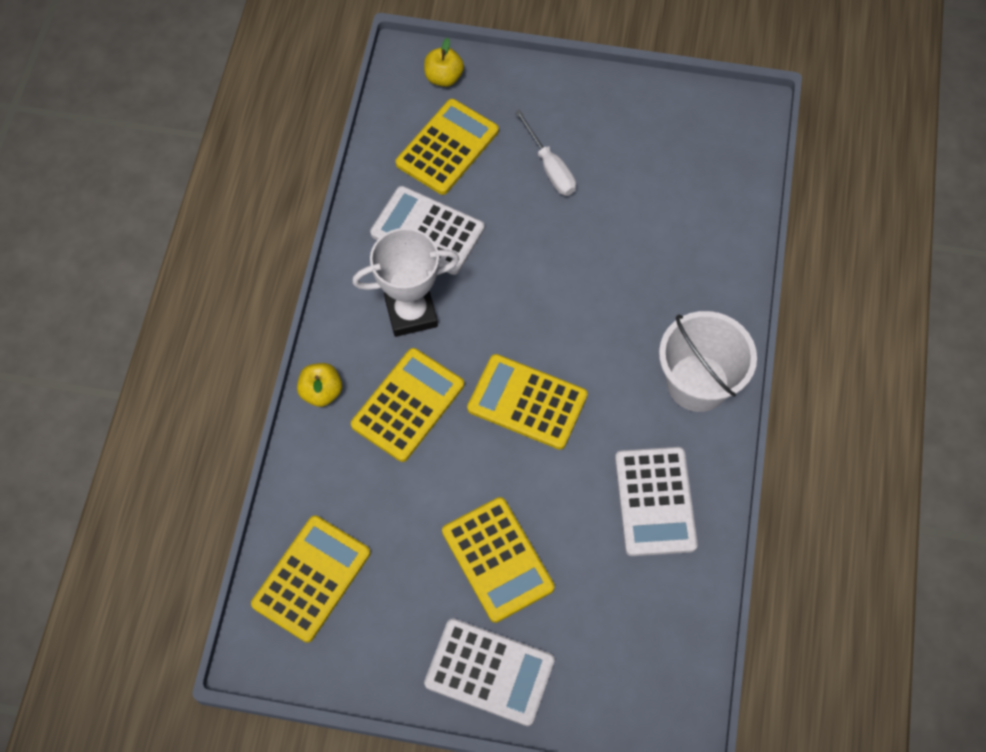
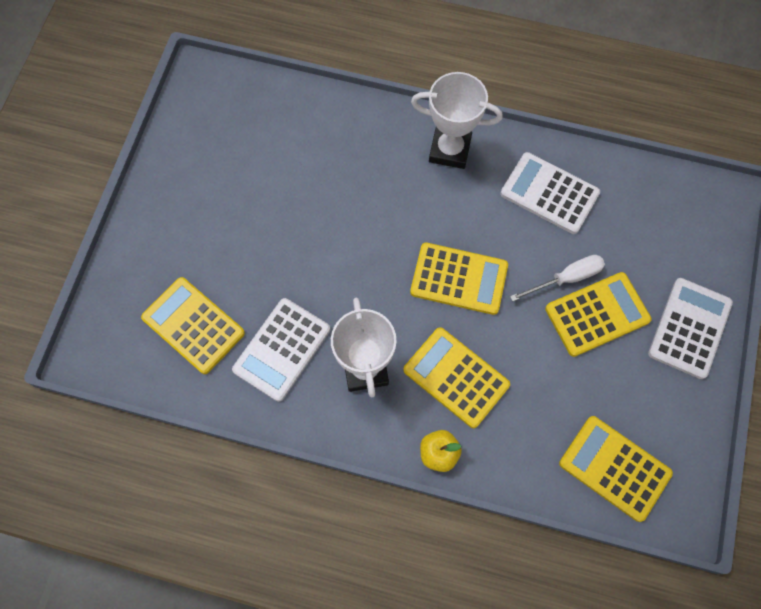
camera: 85 degrees left, 5 degrees up
(444, 77) = (113, 323): yellow apple -> none
(527, 402) = (459, 279): yellow calculator -> yellow calculator turned 105 degrees counterclockwise
(549, 167) = (229, 239): white screwdriver -> white screwdriver (566, 278)
(655, 501) = (549, 193): white calculator -> white calculator turned 150 degrees counterclockwise
(698, 383) = (450, 150): white bucket -> white trophy

